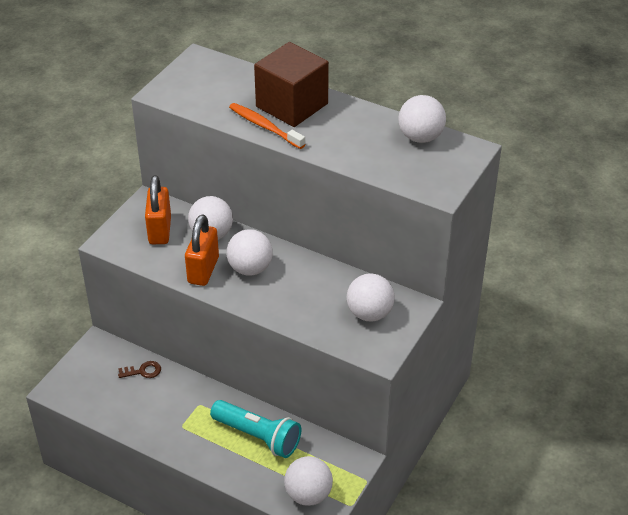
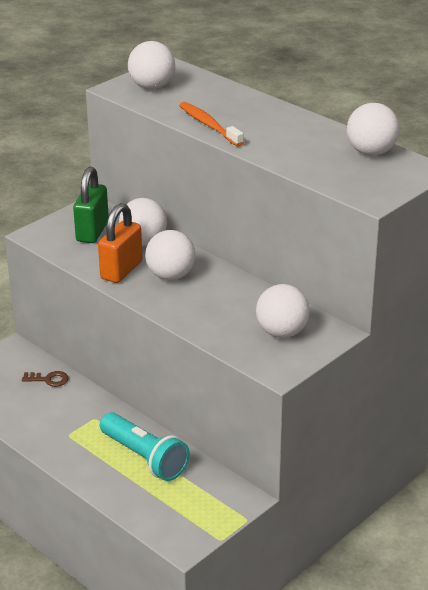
camera: 15 degrees right, 10 degrees down
(160, 230) = (92, 232): orange padlock -> green padlock
(292, 105) = (245, 112): brown cube -> none
(308, 494) = (177, 521): white ball -> white ball (152, 87)

